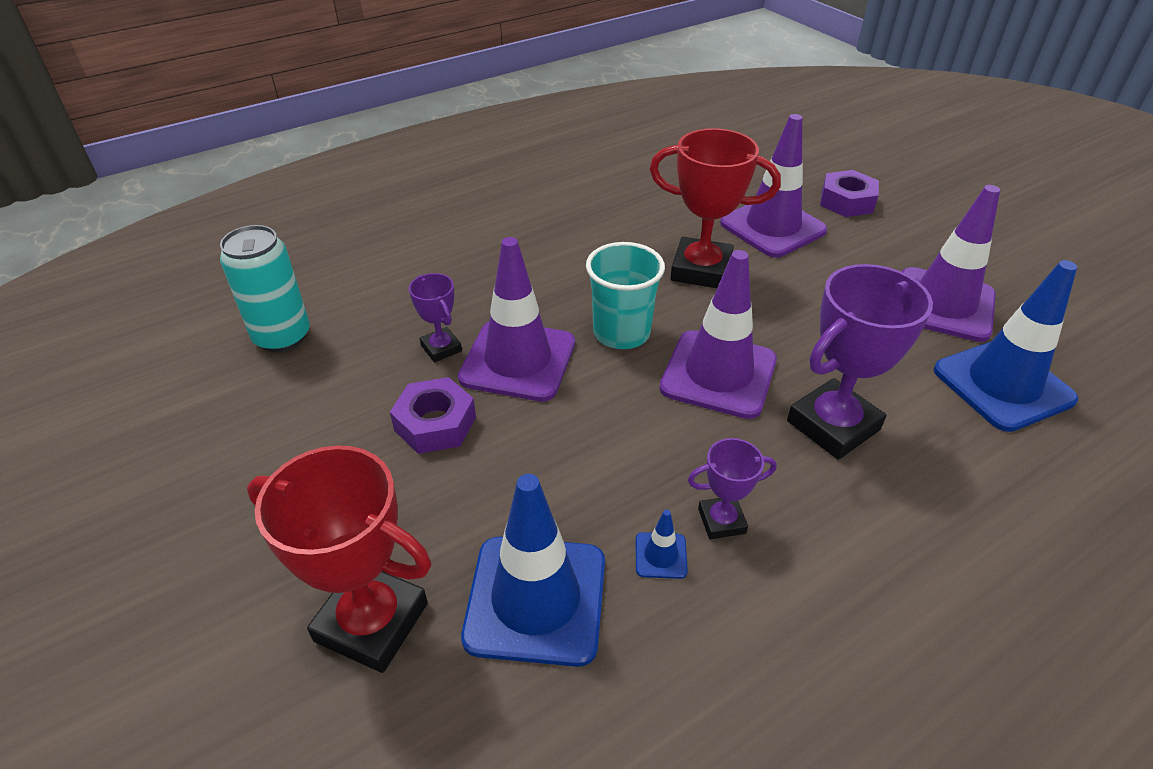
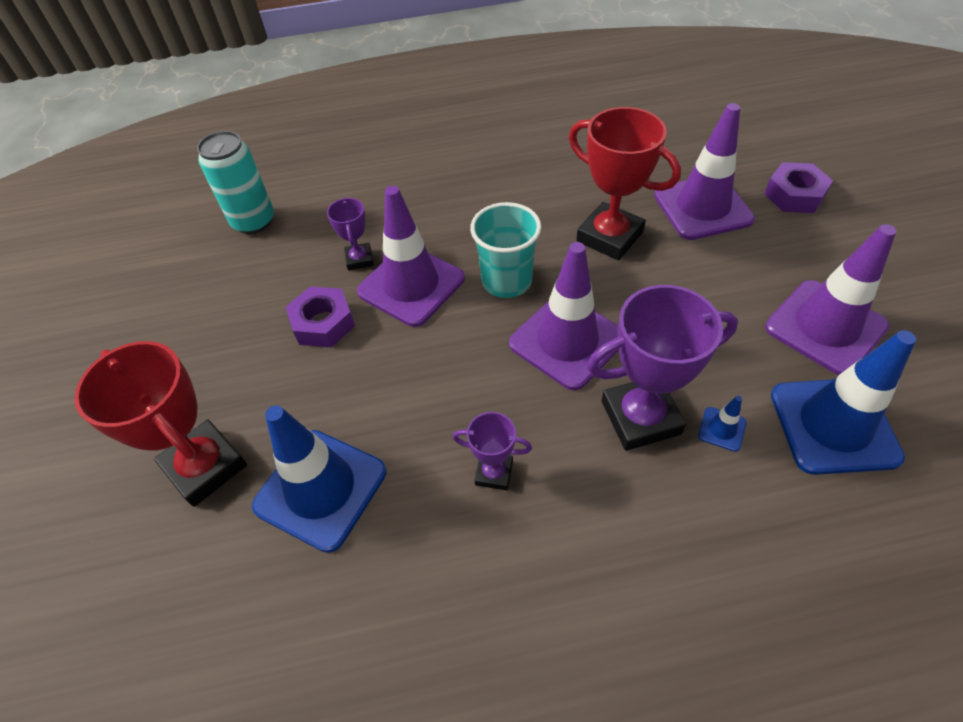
camera: 25 degrees right, 10 degrees up
(660, 555) = (430, 486): blue traffic cone -> blue traffic cone (722, 429)

